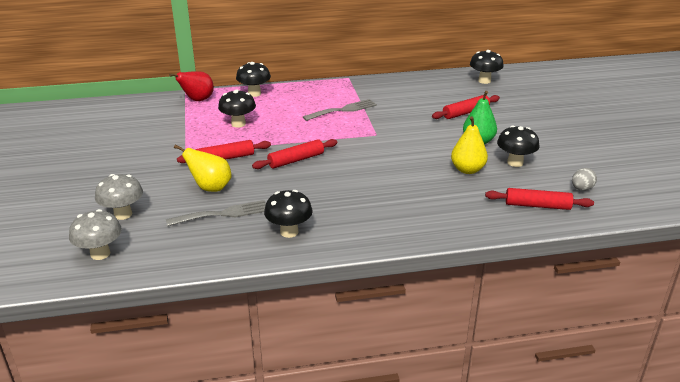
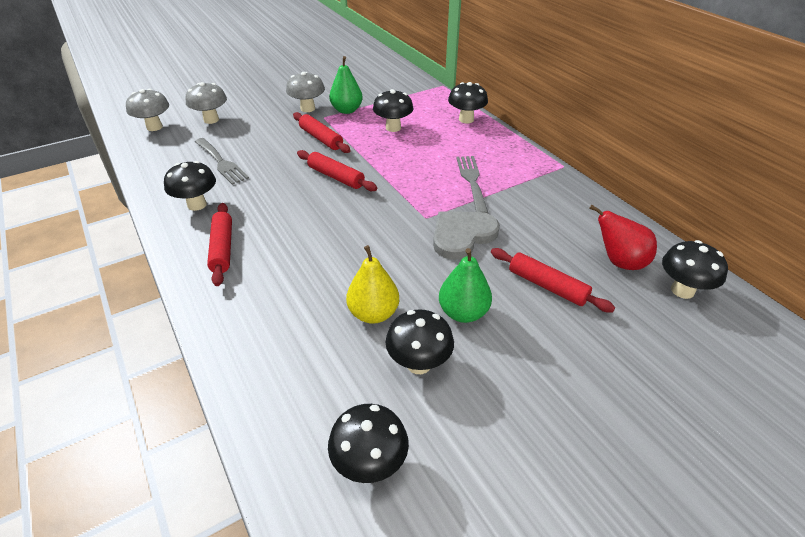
camera: 70 degrees right, 10 degrees up
(159, 157) = (307, 108): none -> grey mushroom
(184, 139) = (346, 110): none -> green pear
(197, 100) = (427, 96): red pear -> red pear (619, 262)
(210, 188) = (264, 145): yellow pear -> none
(343, 110) = (472, 181): grey fork -> grey fork turned 135 degrees counterclockwise
(404, 126) = (462, 235): none -> grey heart
(537, 206) = (299, 406): red rolling pin -> red rolling pin (222, 248)
(581, 189) = (370, 464): grey egg -> black mushroom

